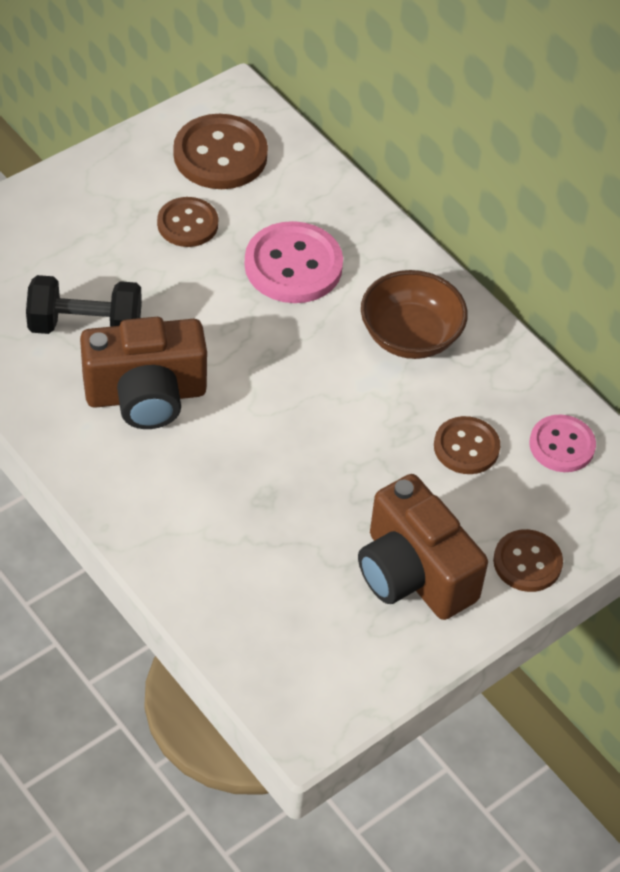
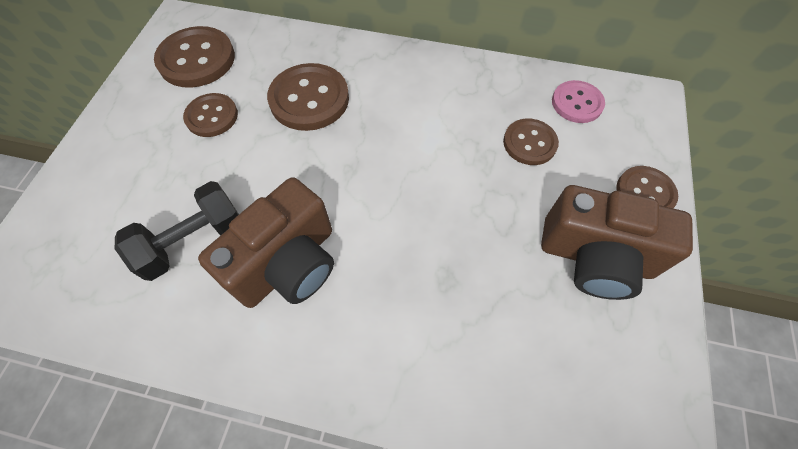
camera: 35 degrees left, 10 degrees up
(293, 265) = (309, 99): pink button -> brown button
(410, 336) = (424, 96): brown bowl -> none

